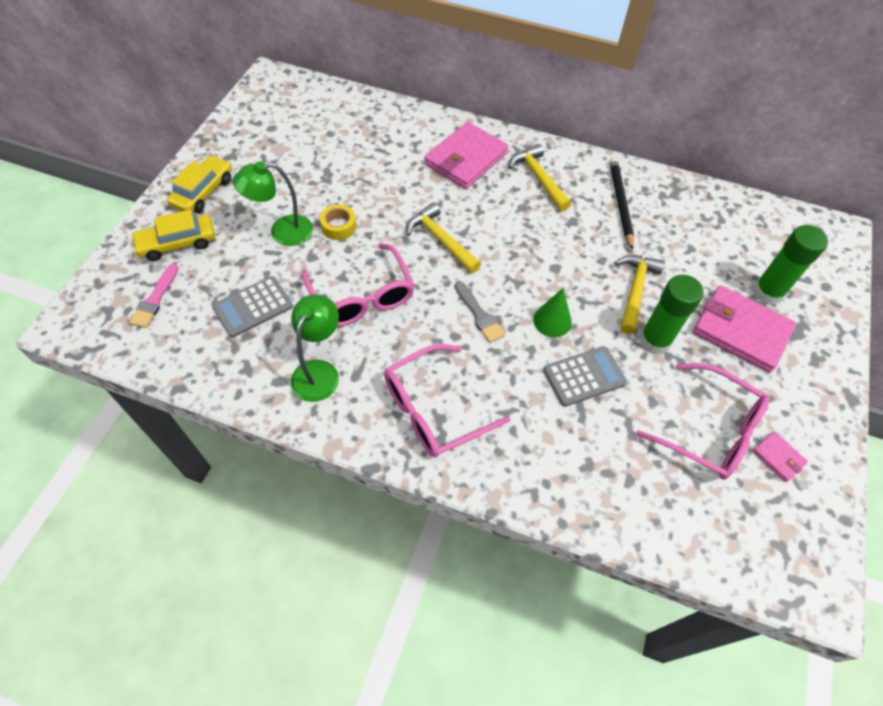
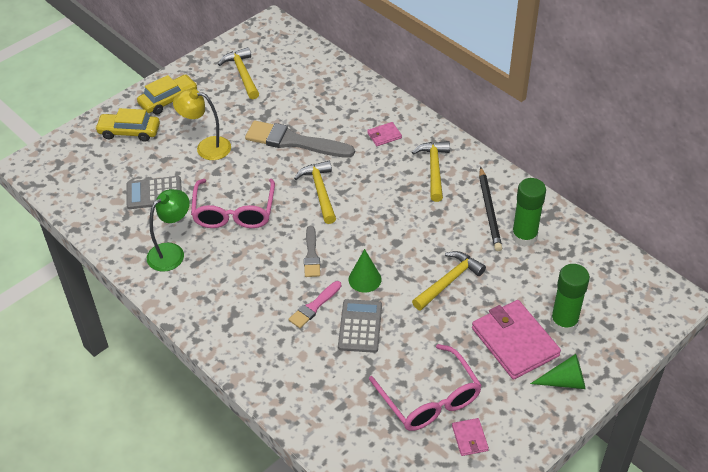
camera: 30 degrees right, 10 degrees down
(155, 299) = (93, 166): pink brush -> pink brush (314, 306)
(272, 138) = (242, 74): none -> yellow hammer
(282, 232) = (206, 147): green lamp -> yellow lamp
(339, 226) = (250, 156): yellow tape -> none
(377, 194) = (294, 141): none -> grey brush
(434, 409) = (234, 306): pink glasses -> none
(466, 159) = (384, 135): pink wallet -> pink wallet, size x0.46
(584, 376) = (360, 326): grey calculator -> grey calculator turned 90 degrees counterclockwise
(620, 203) = (489, 211): black pencil -> black pencil turned 150 degrees clockwise
(654, 340) = (436, 322): green glue stick -> green glue stick (524, 236)
(814, 354) = (564, 381): none -> green cone

